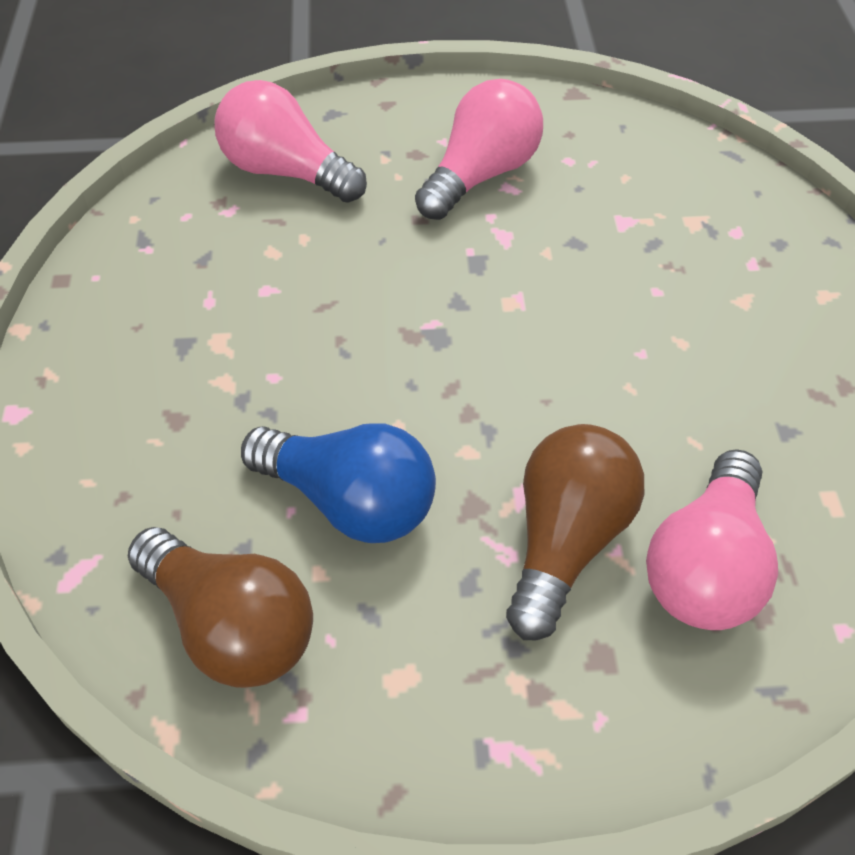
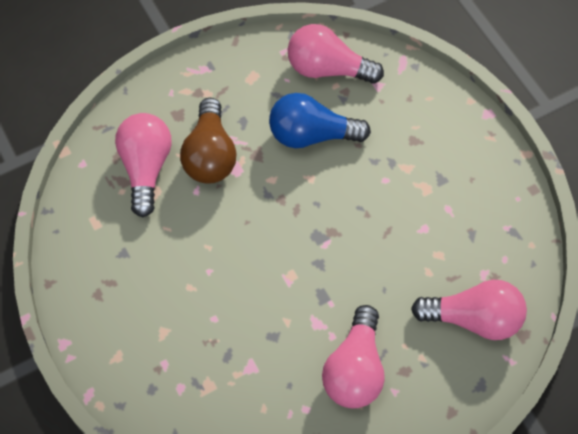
camera: 155 degrees right, 10 degrees up
(231, 626) = (327, 69): brown light bulb -> pink light bulb

